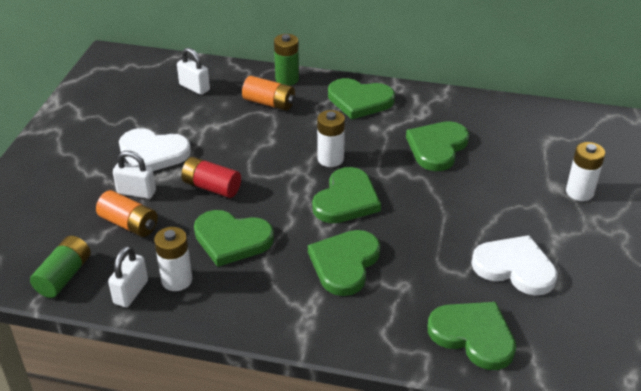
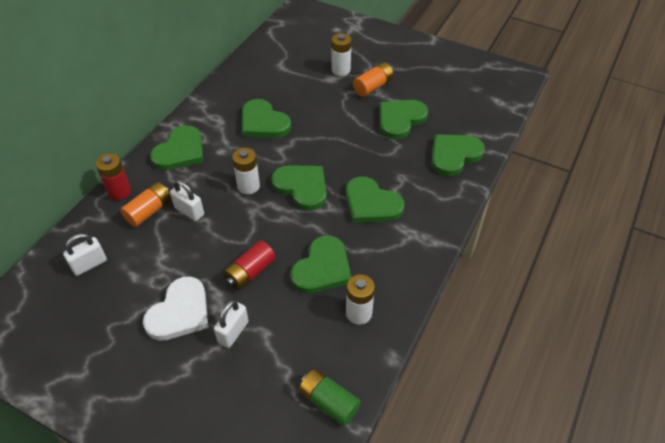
camera: 75 degrees left, 10 degrees up
(129, 224) = (276, 342): orange battery -> orange battery (373, 87)
(131, 292) = (364, 348): white padlock -> white padlock (189, 211)
(287, 79) = (119, 192): green battery -> red battery
(515, 267) = (400, 120): white heart -> green heart

